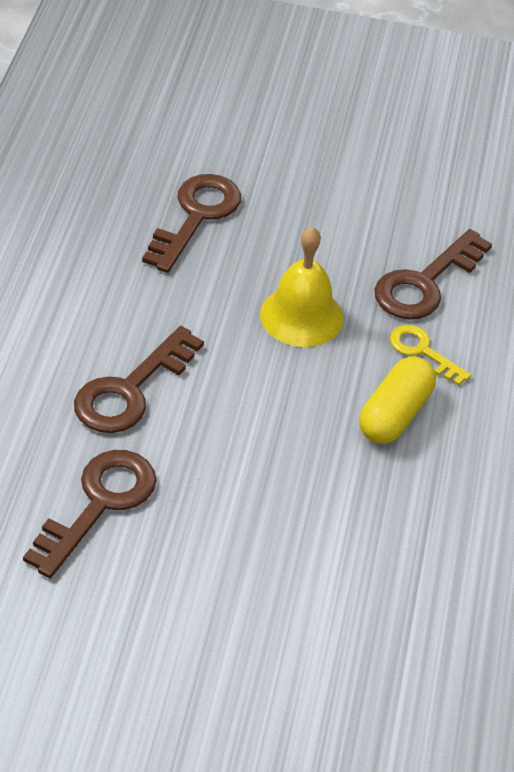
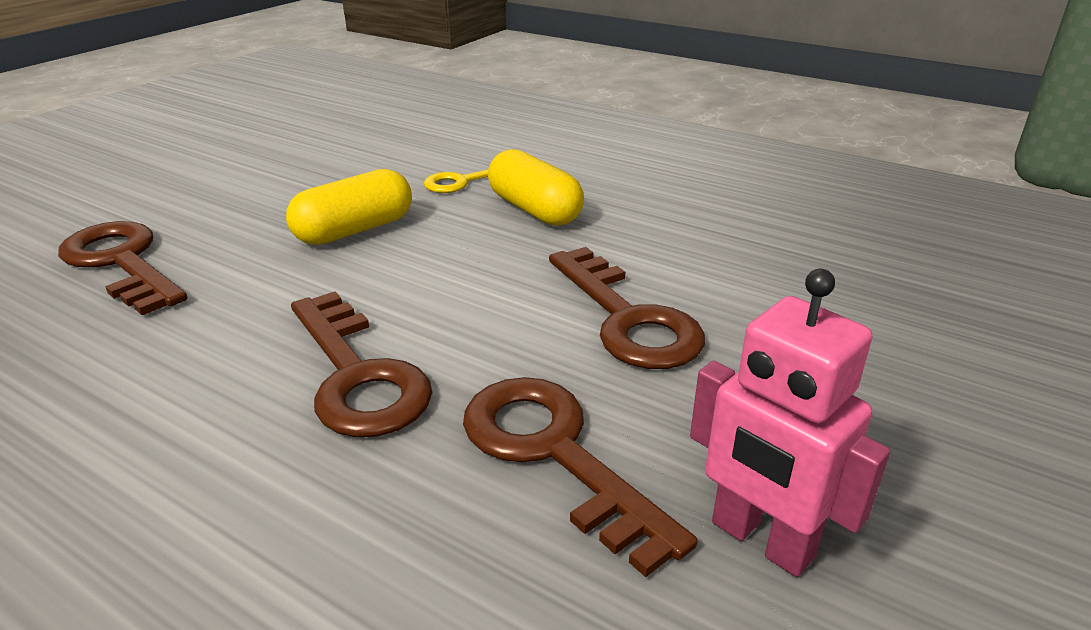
camera: 65 degrees left, 15 degrees down
(67, 608) = (761, 540): none -> pink robot
(301, 316) = (354, 230): yellow bell -> yellow capsule
(425, 283) = (379, 164): brown key -> brown key (627, 318)

